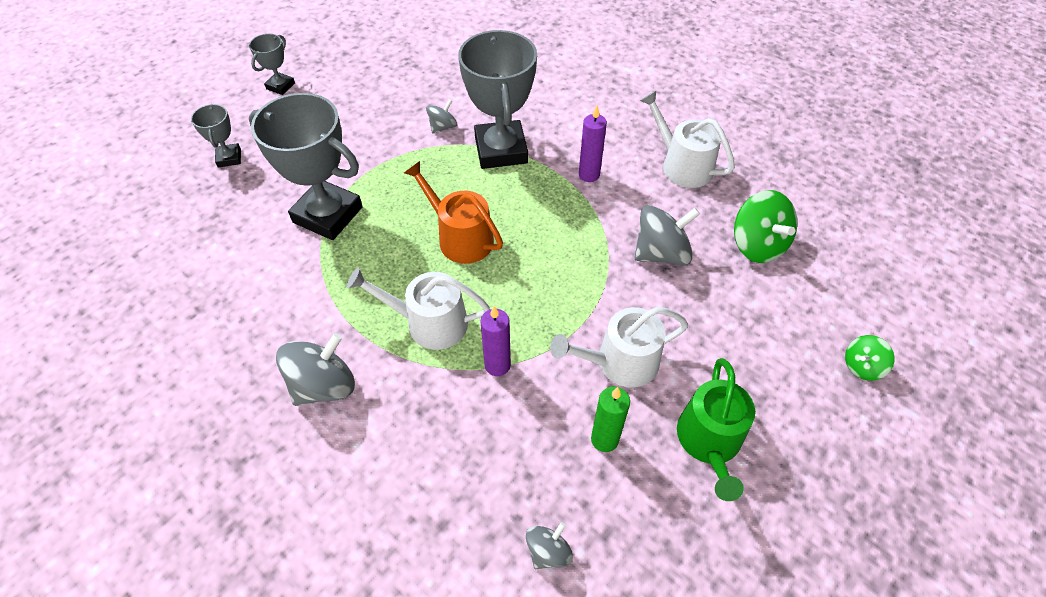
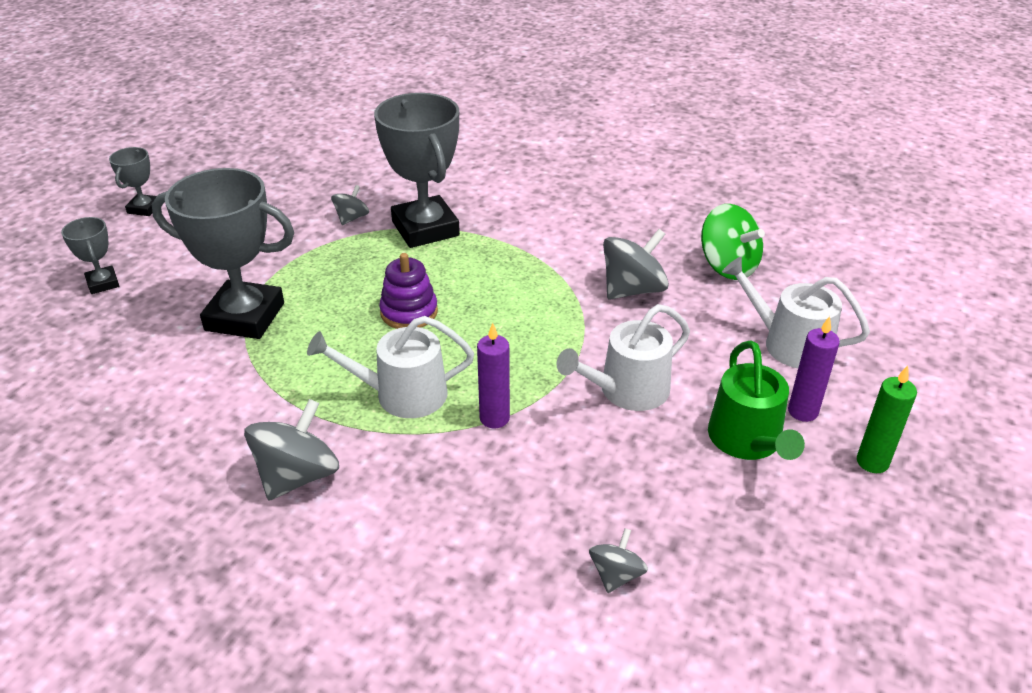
camera: 15 degrees left, 15 degrees down
(460, 237) = (409, 312): orange watering can -> purple stacking toy
(589, 175) = (530, 235): purple candle -> purple candle (802, 411)
(604, 439) = (637, 461): green candle -> green candle (872, 462)
(682, 165) = (624, 213): white watering can -> white watering can (789, 344)
(862, 366) = (870, 348): green spinning top -> none

